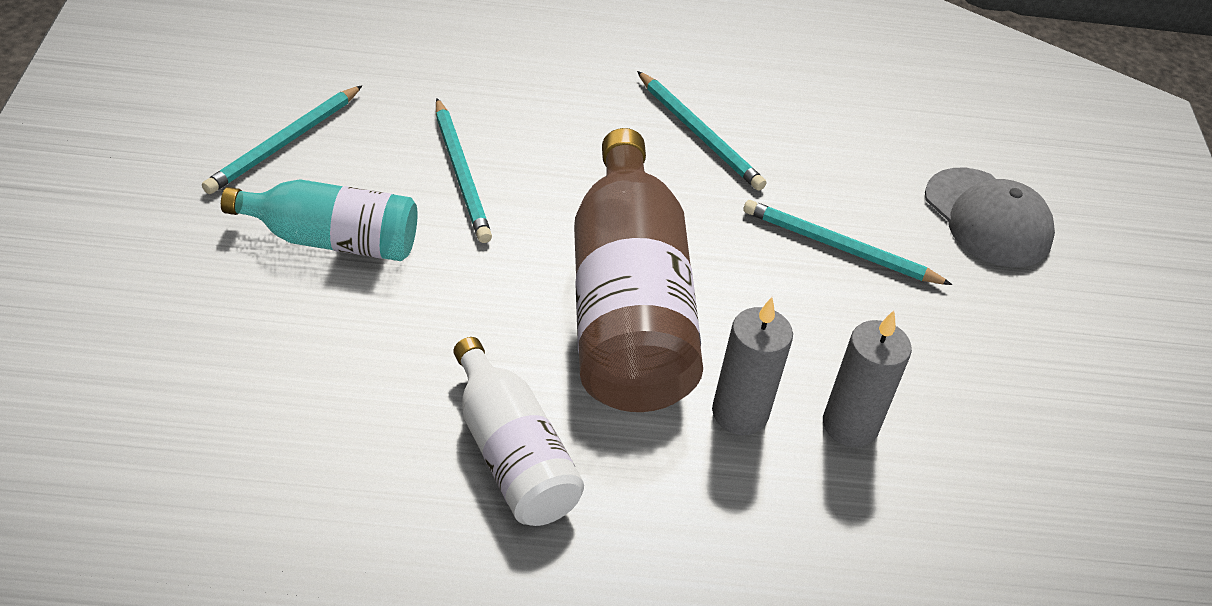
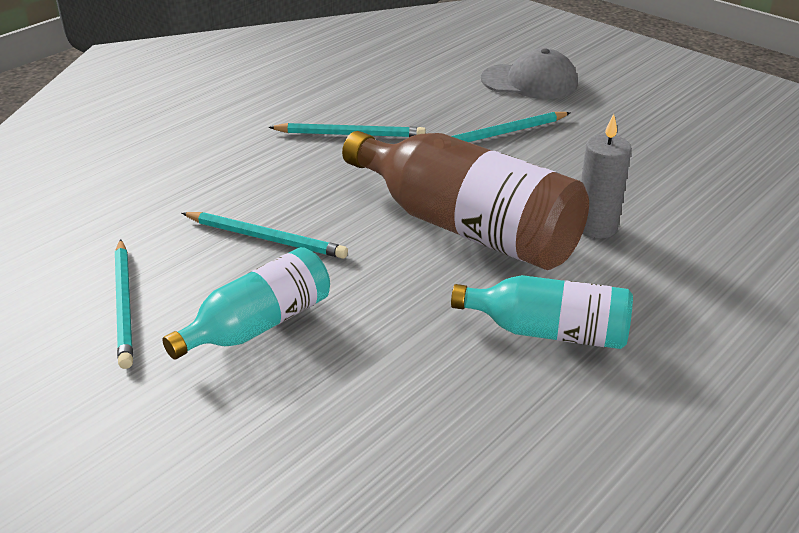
camera: 45 degrees left, 10 degrees down
(511, 455) = (549, 332): white bottle -> turquoise bottle
(850, 425) = (639, 195): grey candle -> none

